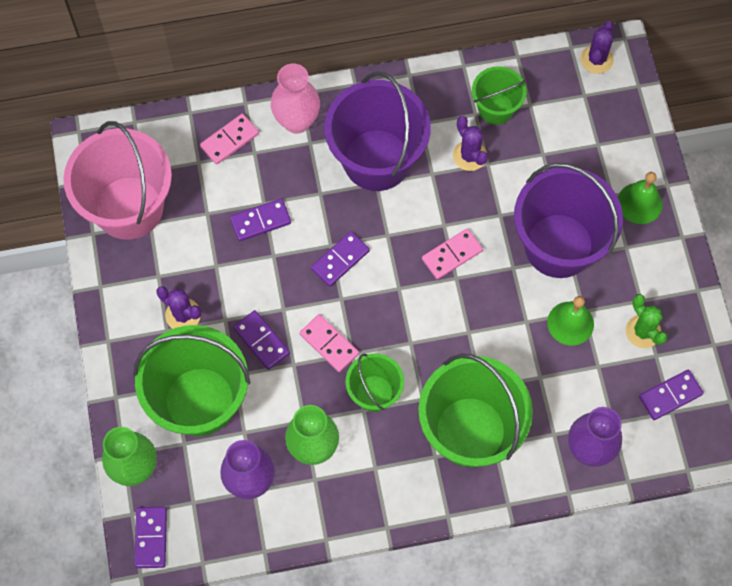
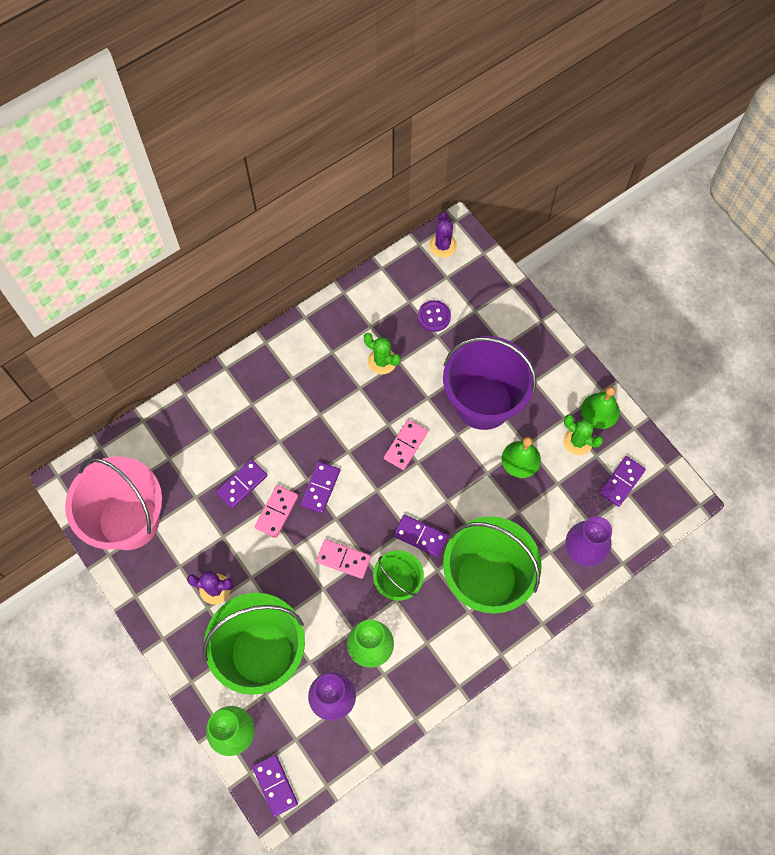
camera: 25 degrees left, 0 degrees up
(230, 140) = (186, 430): pink domino -> pink domino (276, 512)
(261, 341) = (288, 581): purple domino -> purple domino (420, 536)
(297, 121) = (233, 391): pink vase -> none
(377, 160) = (311, 395): purple bucket -> none
(469, 156) = (382, 361): purple cactus -> green cactus
(496, 108) = (384, 315): green bucket -> none
(549, 132) = (434, 316): none -> purple button
(639, 203) = (528, 343): green bell -> green bell (600, 410)

